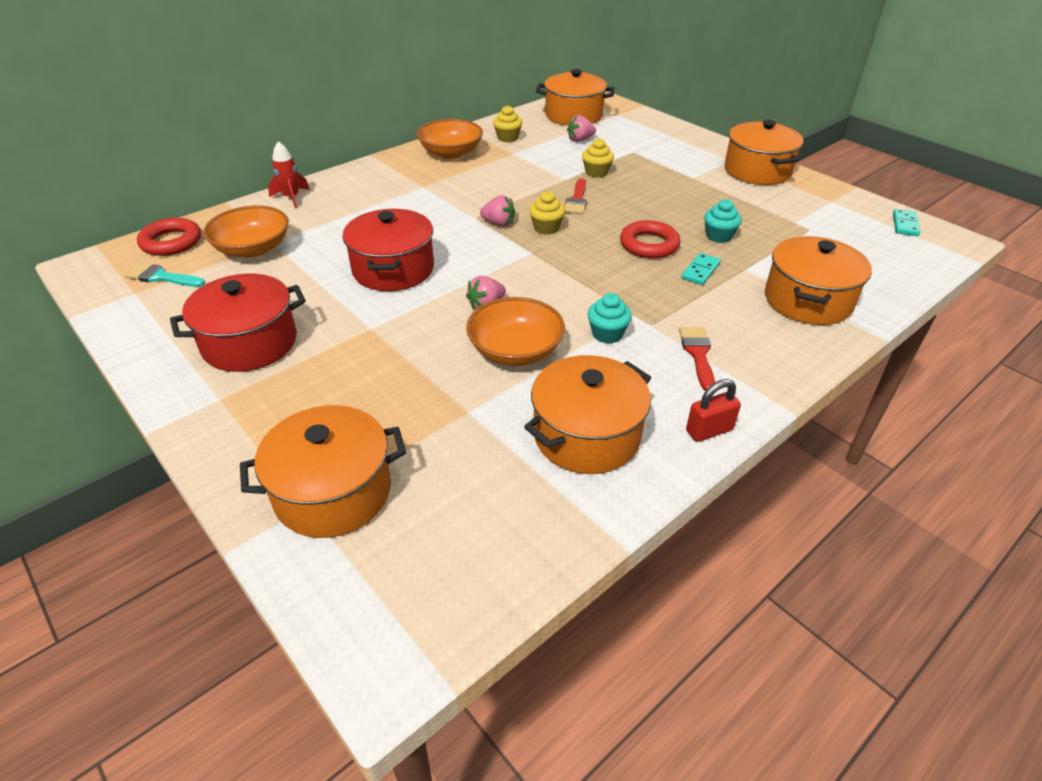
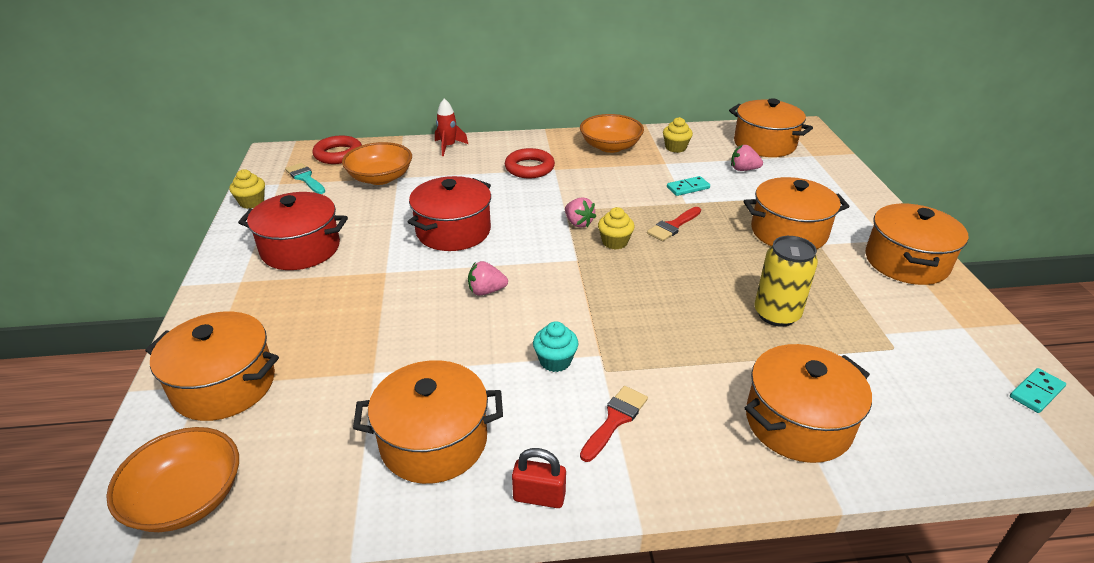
camera: 35 degrees right, 5 degrees down
(515, 350) = (464, 339): orange bowl -> orange bowl (187, 498)
(596, 172) = (722, 206): yellow cupcake -> yellow cupcake (252, 202)
(649, 245) = (692, 294): red ring -> red ring (529, 168)
(663, 176) = (788, 232): none -> orange pot
(700, 271) = (714, 341): turquoise domino -> turquoise domino (688, 188)
(718, 236) = (776, 314): turquoise cupcake -> yellow can

